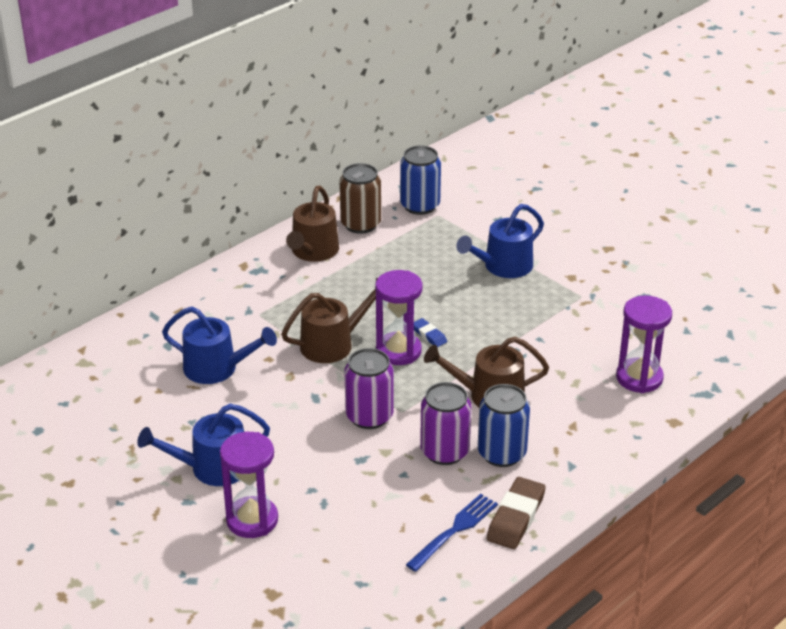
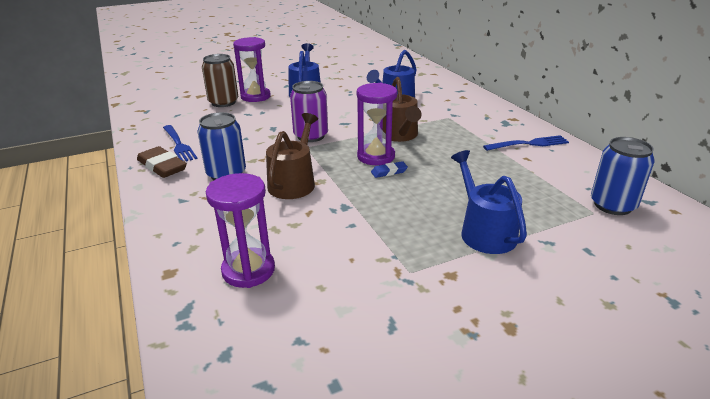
camera: 110 degrees right, 5 degrees down
(313, 251) = (529, 144): brown watering can -> blue fork
(360, 224) = (573, 169): brown can -> brown can (223, 102)
(444, 451) = (251, 154): purple can -> none

